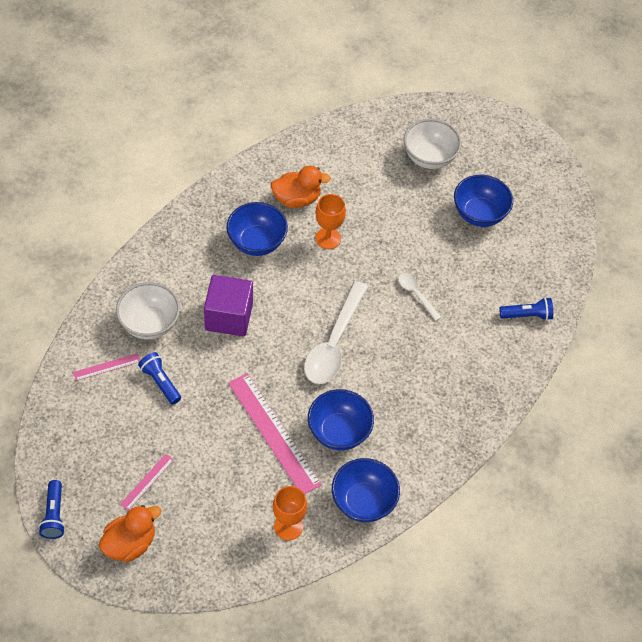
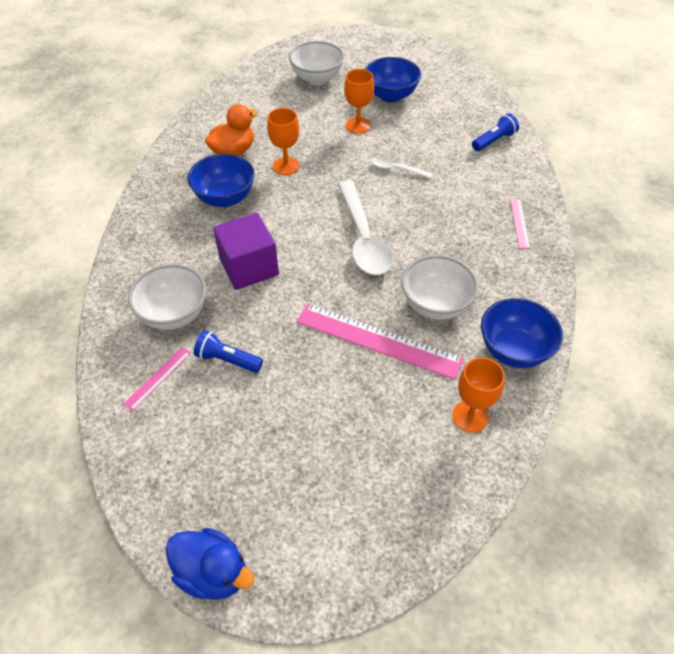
camera: 30 degrees left, 5 degrees down
(54, 515) = (213, 573): blue flashlight -> blue duck
(130, 543) = (326, 544): orange duck -> none
(147, 482) = (291, 465): pink ruler -> pink ruler (519, 223)
(339, 432) = (435, 305): blue bowl -> white bowl
(422, 231) = (358, 125): none -> orange goblet

